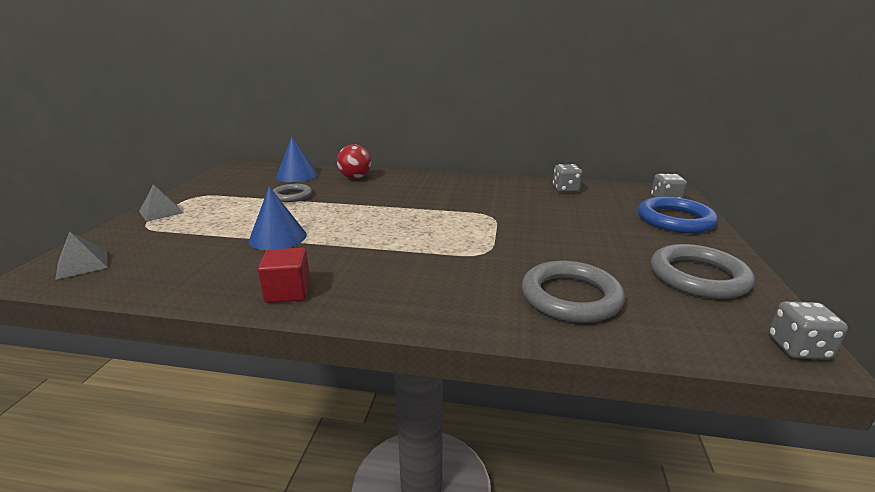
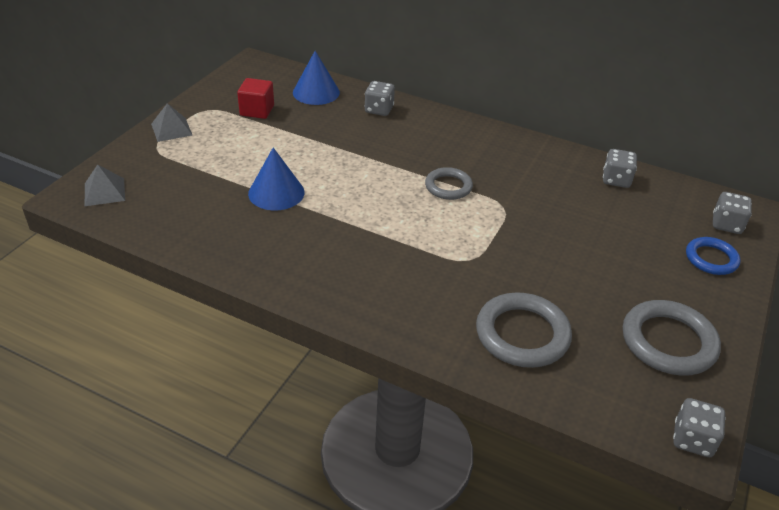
camera: 15 degrees right, 15 degrees up
(288, 291) = (272, 266): red cube -> red cube (257, 110)
(292, 196) = (303, 129): grey ring -> grey ring (448, 186)
(355, 178) = (379, 110): red ball -> grey dice
(675, 220) = (711, 259): blue ring -> blue ring, size x0.62

